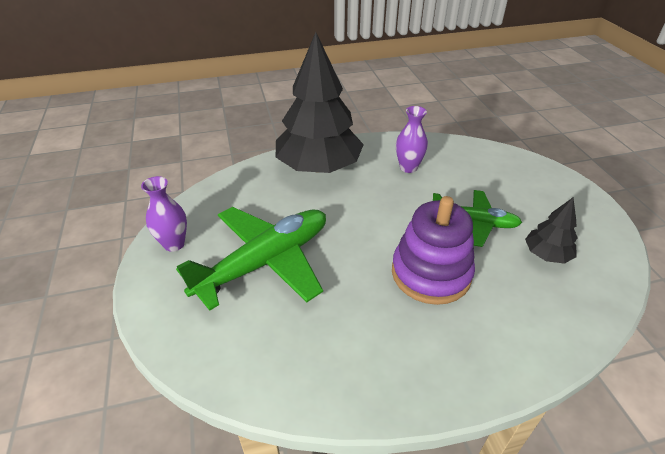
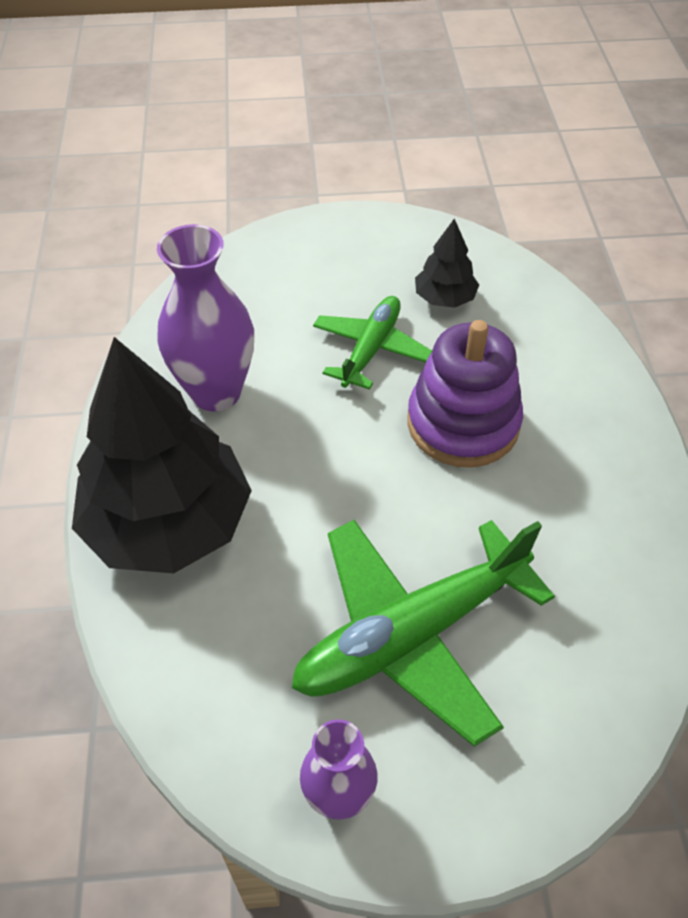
camera: 80 degrees left, 10 degrees up
(265, 262) = (411, 634): green plane -> green plane turned 90 degrees counterclockwise
(408, 167) = (216, 392): purple vase -> purple vase, size x1.66

